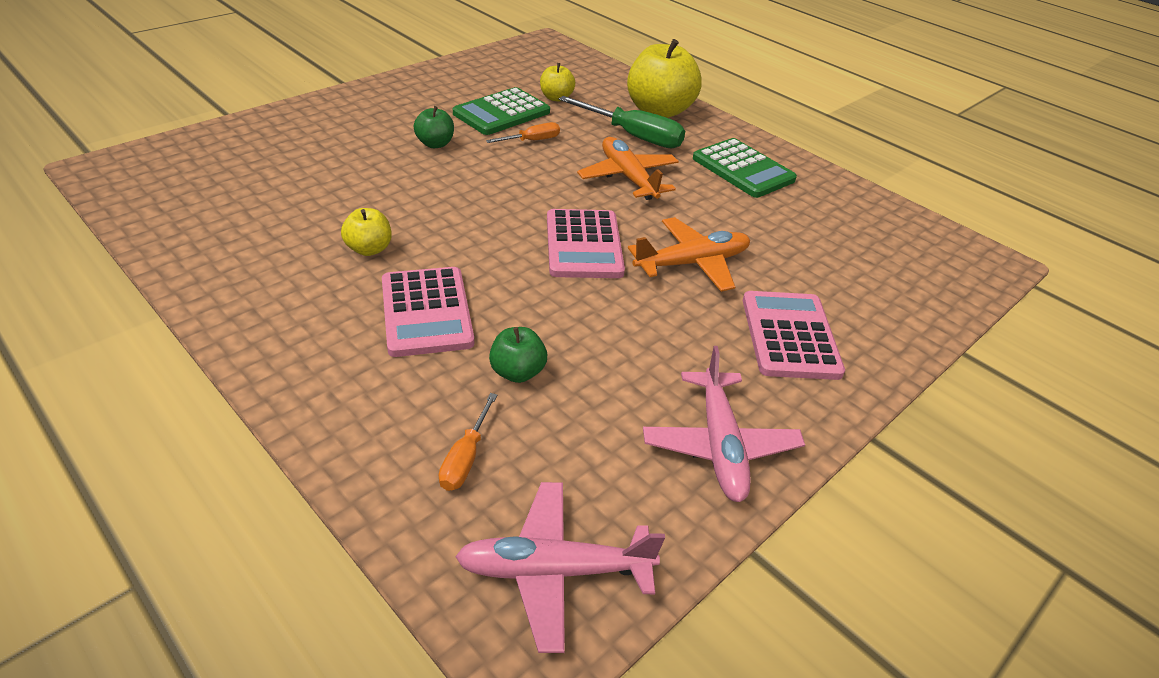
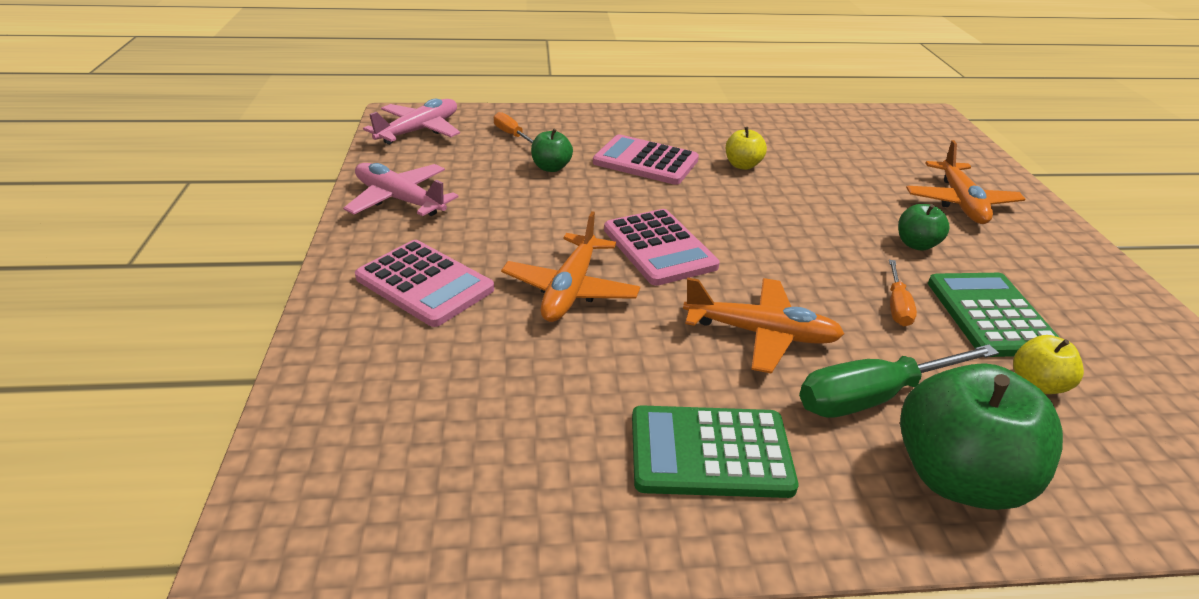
camera: 130 degrees right, 5 degrees down
(336, 135) = (960, 203): none -> orange plane
(584, 245) = (659, 248): pink calculator -> pink calculator turned 150 degrees counterclockwise
(659, 111) = (957, 477): yellow apple -> green apple

